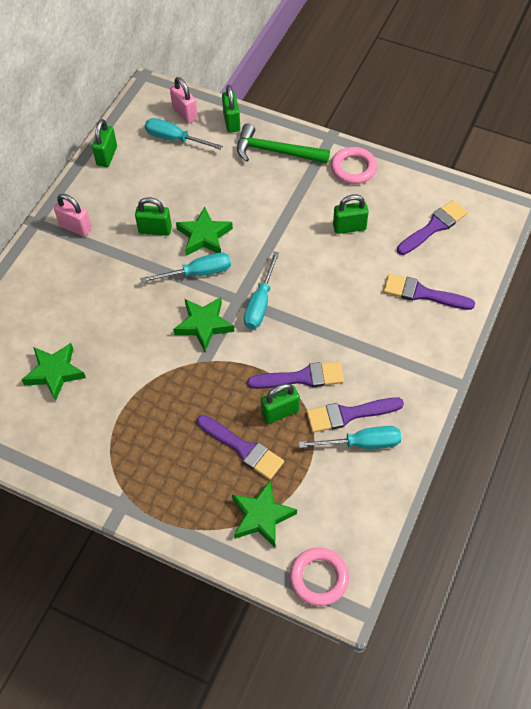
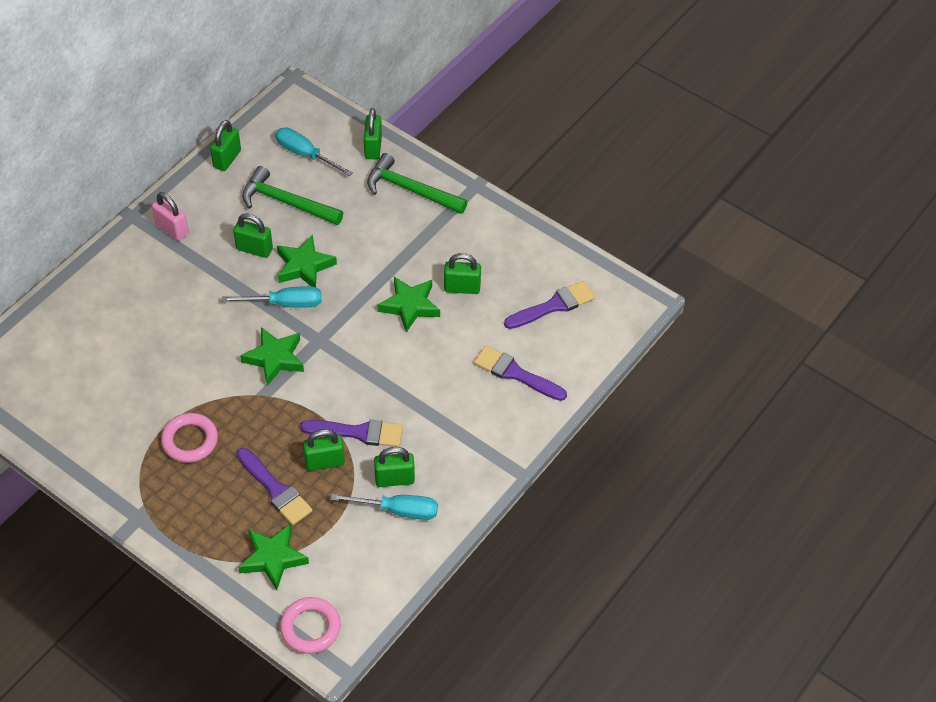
camera: 10 degrees right, 5 degrees down
(55, 373) = (108, 375): green star -> green star (410, 306)
(170, 183) = (286, 202): none -> green hammer
(185, 113) = (325, 128): pink padlock -> none
(260, 303) = (340, 348): turquoise screwdriver -> none
(349, 414) = (394, 479): purple brush -> green padlock
(353, 168) = (488, 225): pink ring -> pink ring (190, 440)

